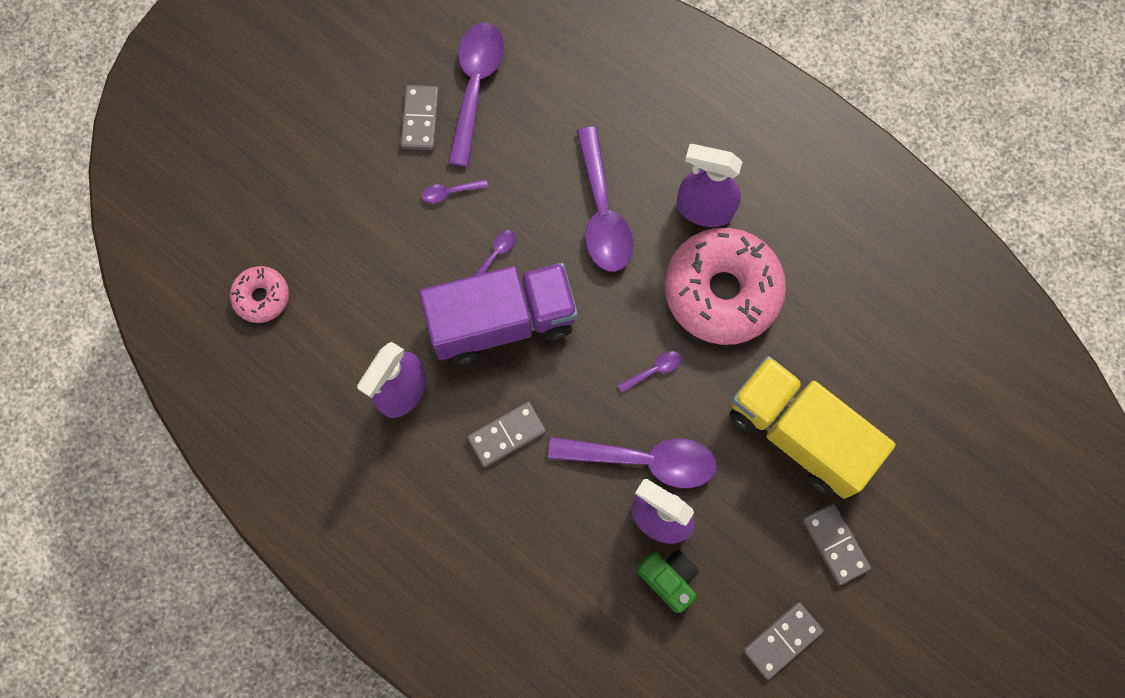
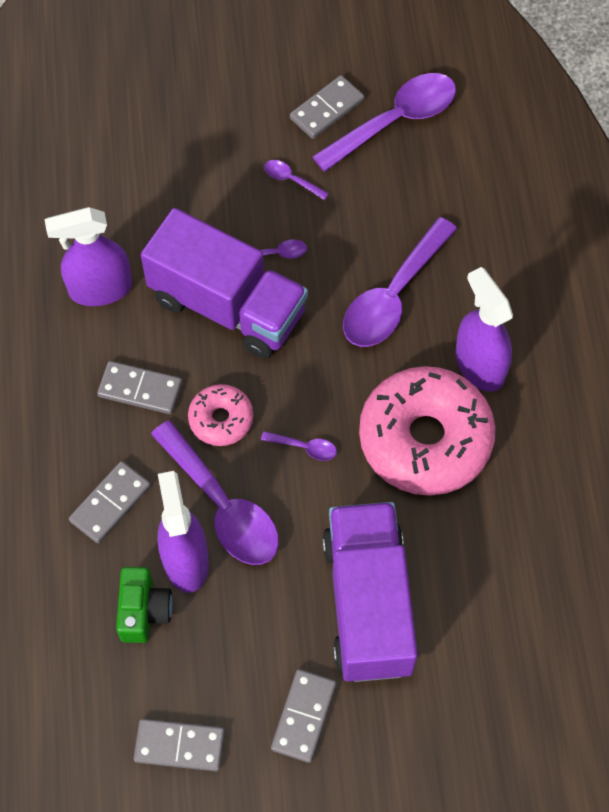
camera: 45 degrees right, 10 degrees down
(262, 297) = (75, 134): pink donut -> pink donut (221, 419)
(571, 531) = (110, 503): none -> grey domino
(798, 433) = (368, 603): yellow truck -> purple truck

